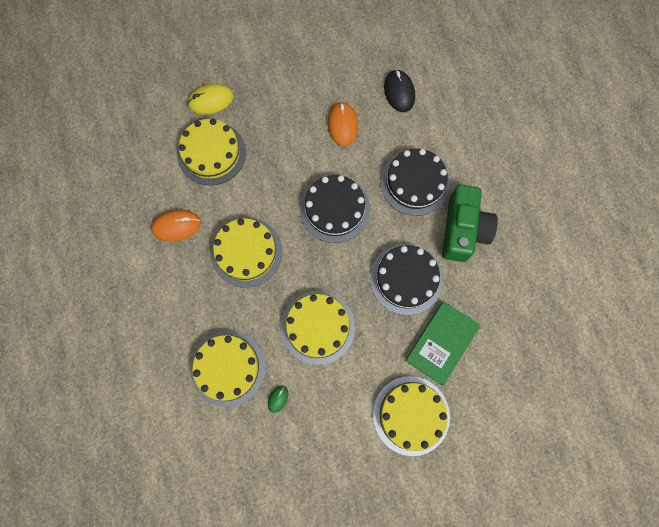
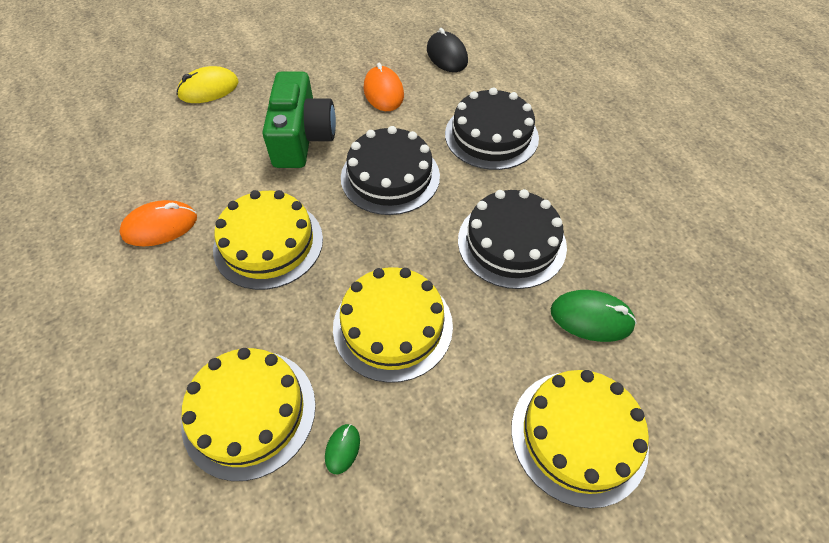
camera: 10 degrees left, 20 degrees down
(211, 153) = (211, 139): yellow cake -> none
(441, 343) = (591, 318): green book -> green mouse
(463, 230) = (571, 176): green camera -> green camera (302, 137)

